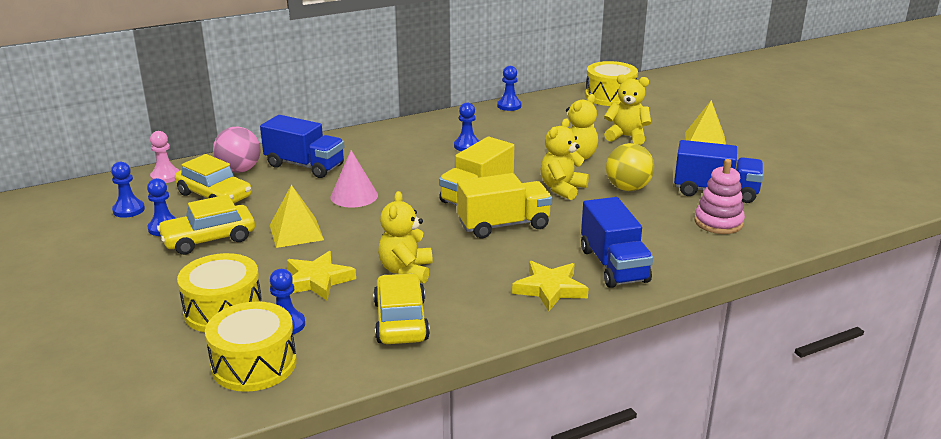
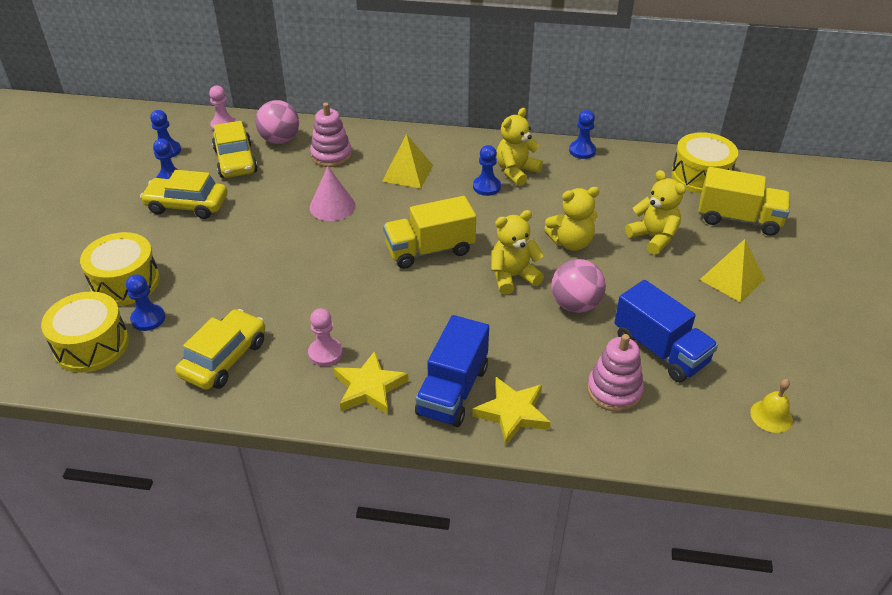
camera: 35 degrees right, 15 degrees up
(296, 232) = (250, 227): yellow pyramid -> yellow pyramid (407, 173)
(305, 166) = (331, 155): blue truck -> pink stacking toy
(317, 280) = (213, 285): yellow star -> yellow star (512, 413)
(406, 271) = (283, 308): yellow teddy bear -> yellow teddy bear (516, 172)
(484, 283) = (325, 353): none -> pink pawn
(503, 225) = (413, 296): yellow truck -> yellow truck (738, 219)
(627, 188) = (575, 305): yellow ball -> pink ball
(823, 198) = (771, 416): none -> yellow bell

